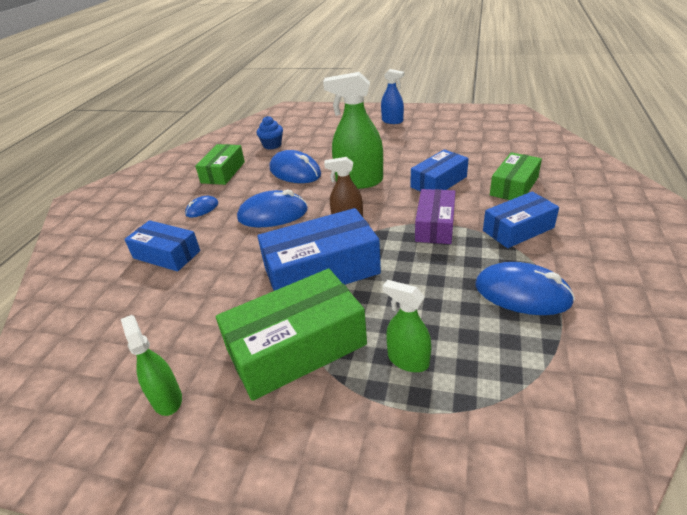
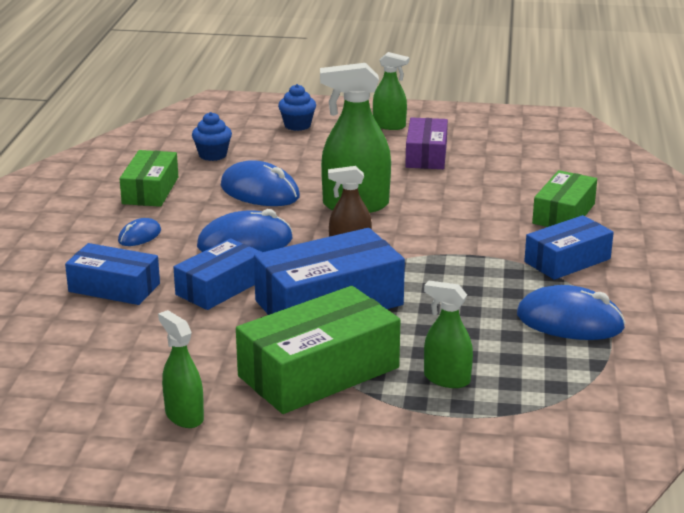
camera: 10 degrees left, 10 degrees down
(332, 123) = (297, 125): none -> blue cupcake
(392, 121) = (389, 126): blue spray bottle -> green spray bottle
(435, 225) = (464, 256): purple box -> purple box (426, 155)
(438, 182) = (465, 207): blue box -> blue box (219, 287)

